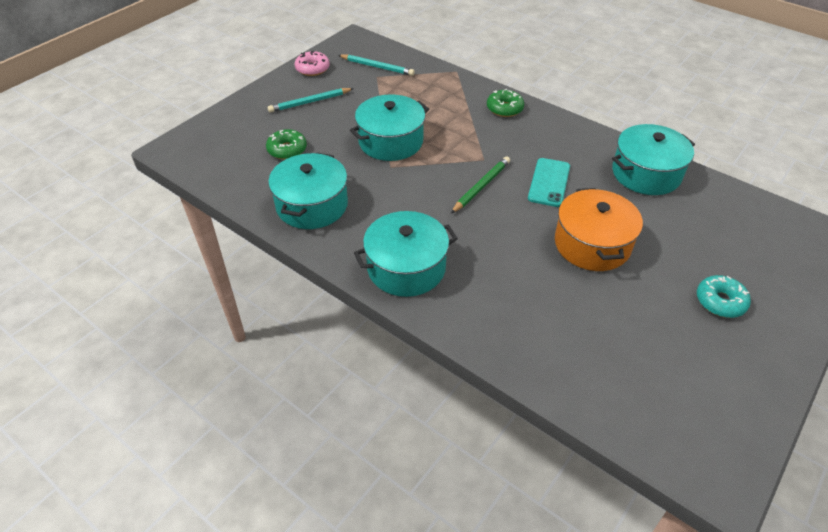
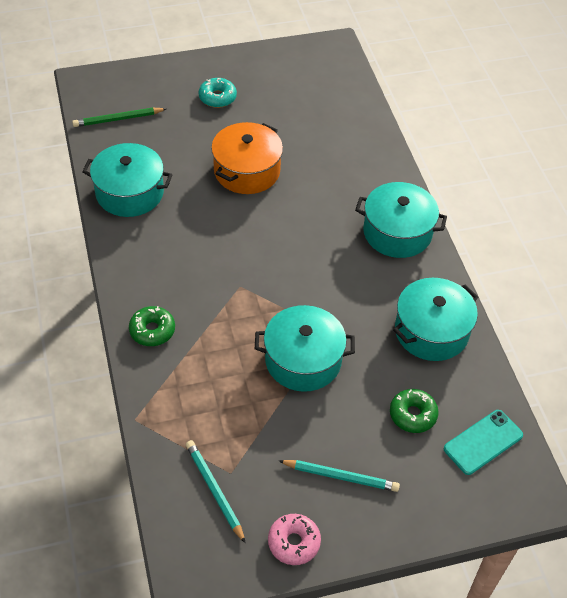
camera: 145 degrees left, 5 degrees up
(481, 186) = (272, 262): green pencil -> green pencil (118, 119)
(549, 182) = (214, 232): turquoise phone -> turquoise phone (483, 442)

